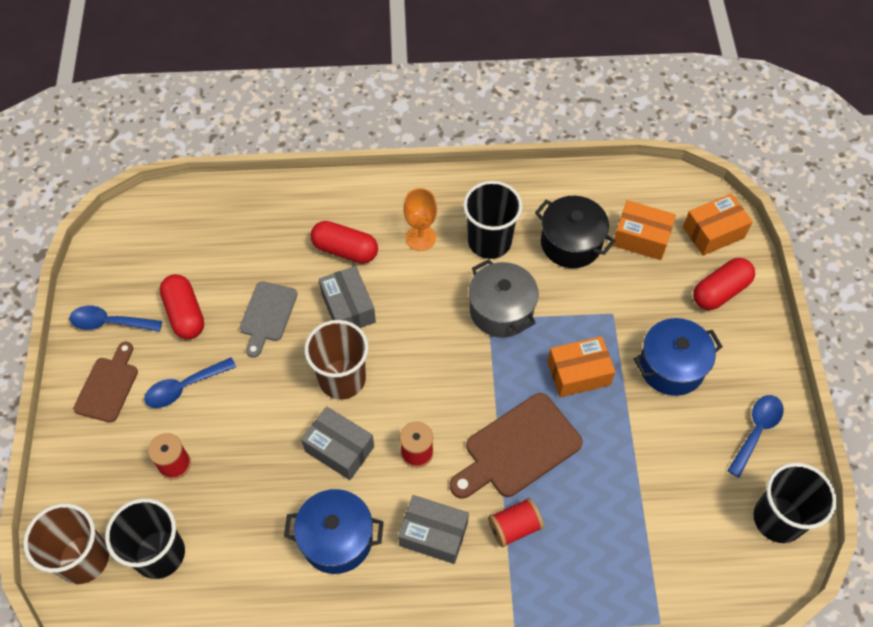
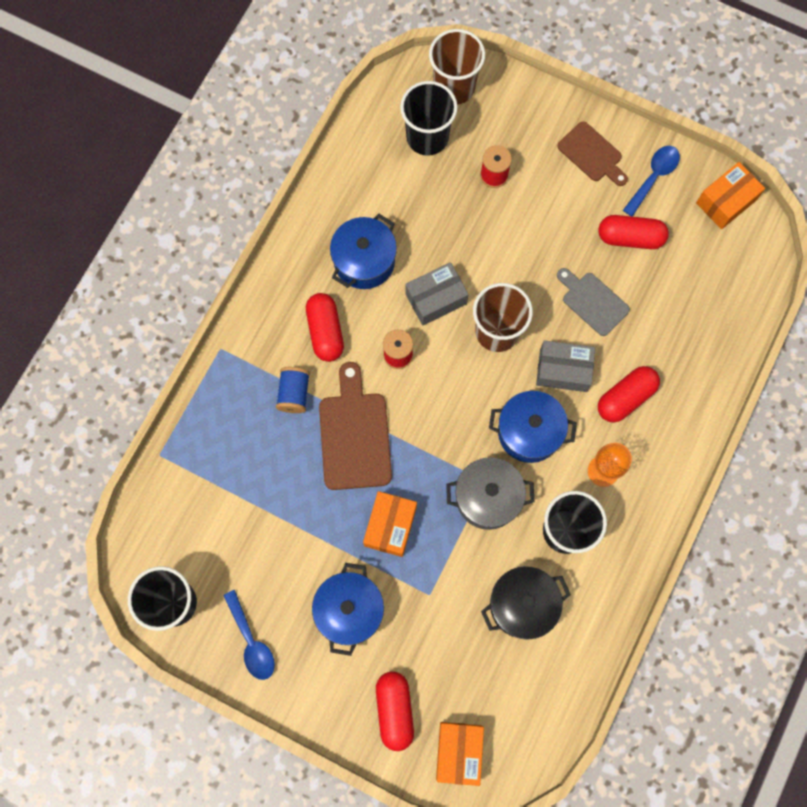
camera: 120 degrees right, 15 degrees up
(184, 387) = (558, 209): blue spoon -> none
(422, 307) = (529, 432): none -> blue pot
(433, 534) = (325, 331): grey box -> red capsule
(514, 527) = (294, 393): red spool -> blue spool
(641, 238) = (491, 676): orange box -> orange box (726, 201)

